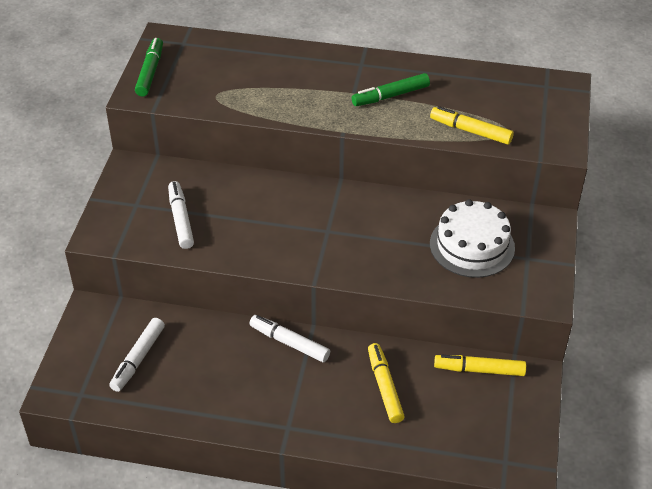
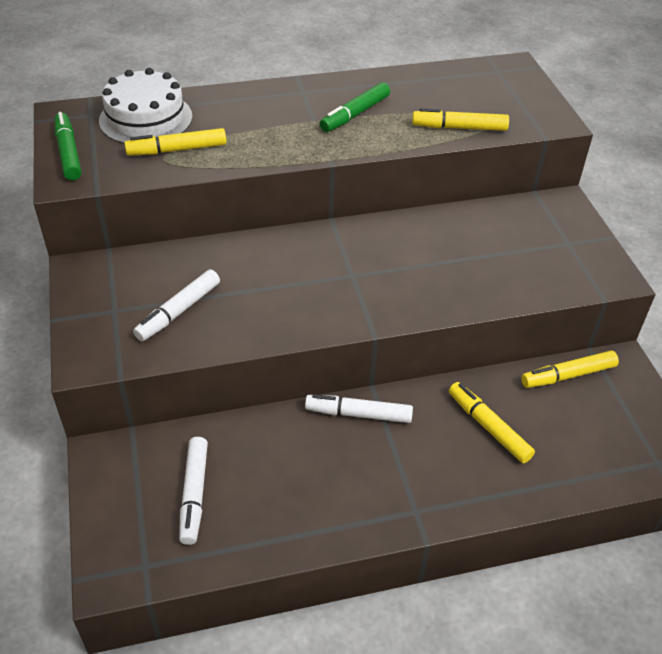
camera: 25 degrees left, 0 degrees up
(181, 219) = (178, 311): white marker -> white marker turned 105 degrees counterclockwise
(230, 91) = (177, 150): none -> yellow marker
(472, 245) = (508, 247): white cake -> white cake (146, 118)

